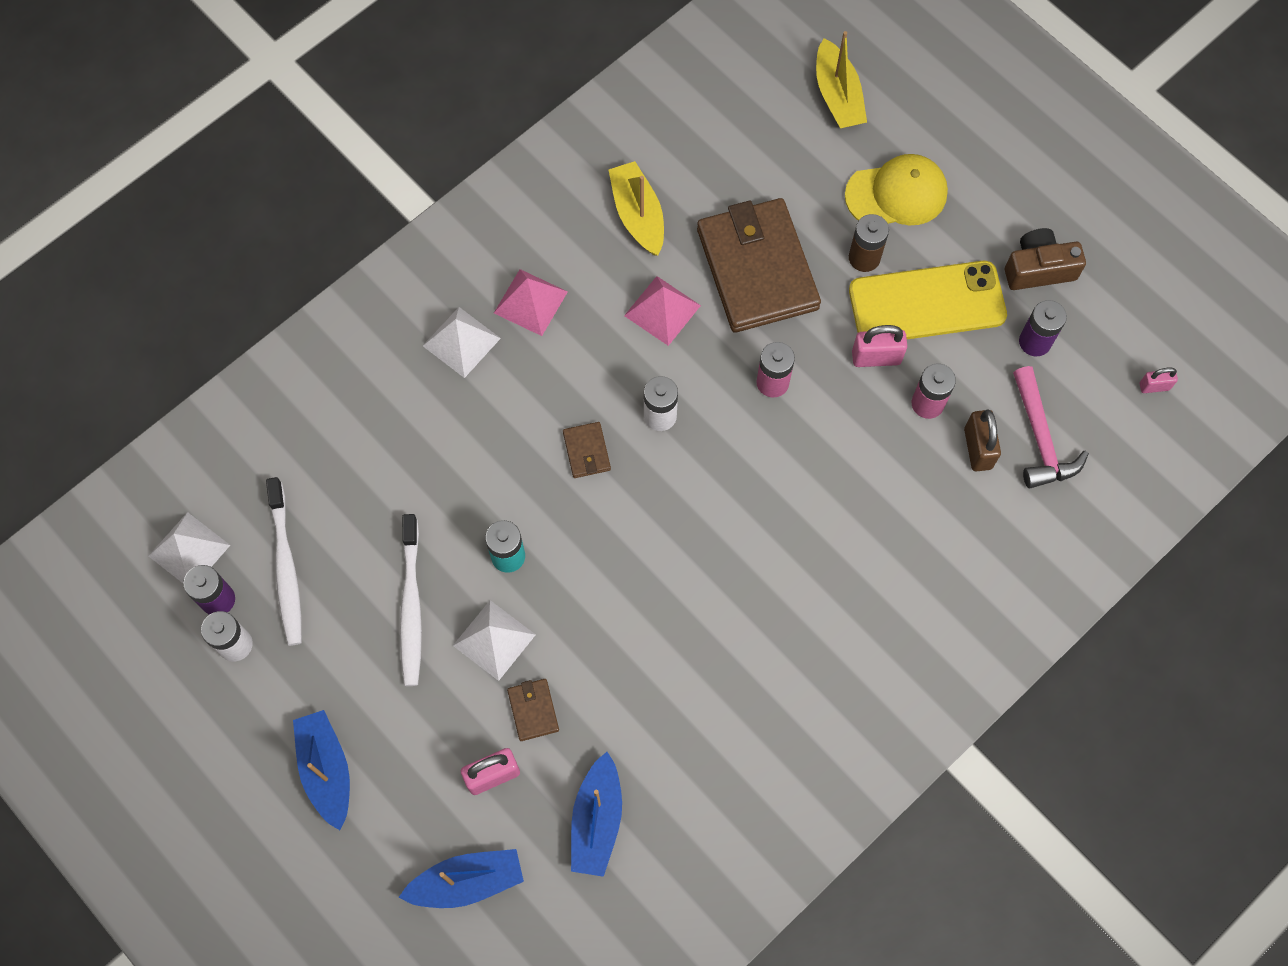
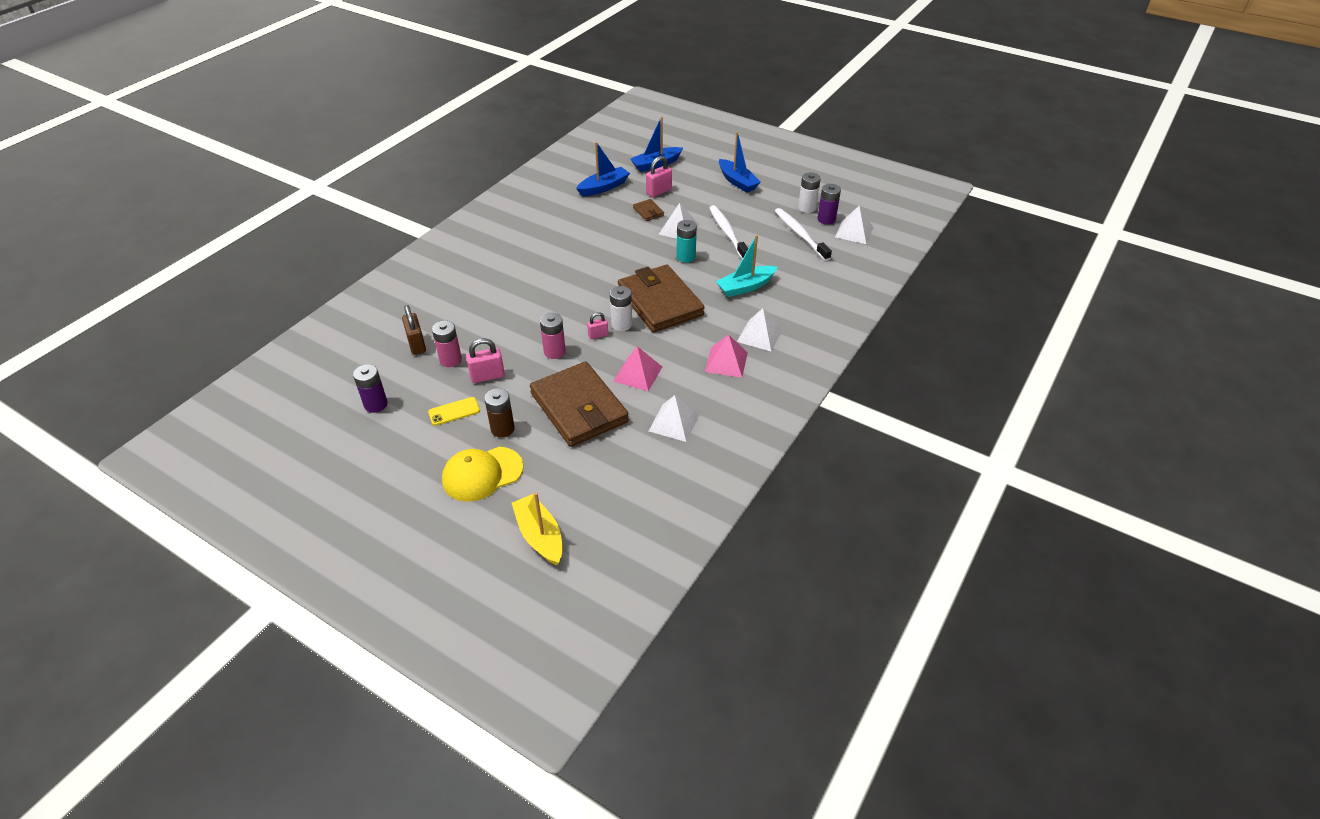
camera: 165 degrees right, 25 degrees down
(438, 454) = (745, 287): none -> turquoise boat
(586, 451) = (660, 302): brown wallet -> brown wallet, size x2.48
(597, 820) = (604, 187): blue boat -> blue boat turned 60 degrees clockwise
(638, 215) = (674, 422): yellow boat -> white pyramid
(927, 303) = (454, 411): yellow phone -> yellow phone, size x0.45
(1038, 269) = (370, 447): brown camera -> none
(1040, 439) = (375, 356): pink hammer -> none
(1154, 386) = (292, 396): pink padlock -> pink padlock (598, 335)

